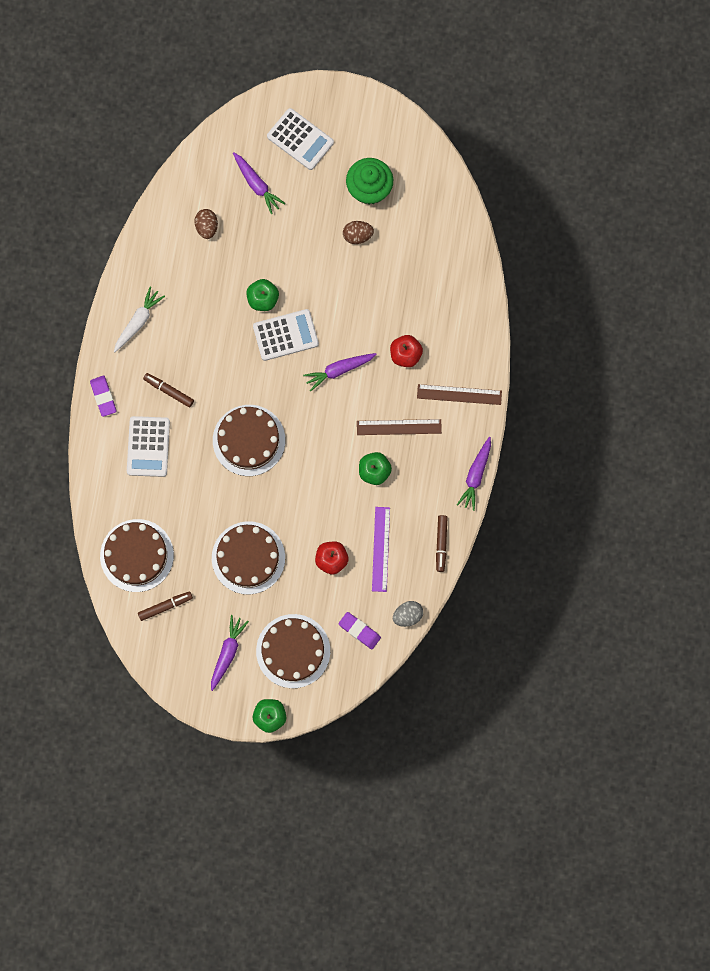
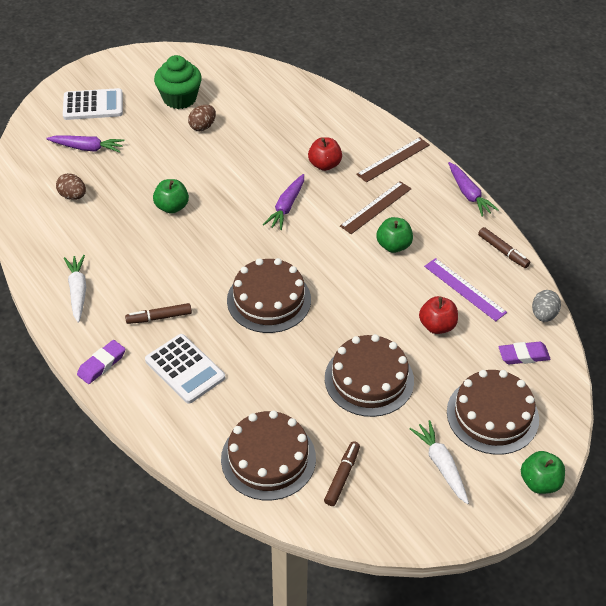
camera: 45 degrees left, 30 degrees down
(103, 397) = (102, 364): purple eraser -> purple eraser turned 75 degrees counterclockwise
(227, 653) = (441, 465): purple carrot -> white carrot
(285, 335) = (217, 215): white calculator -> none

